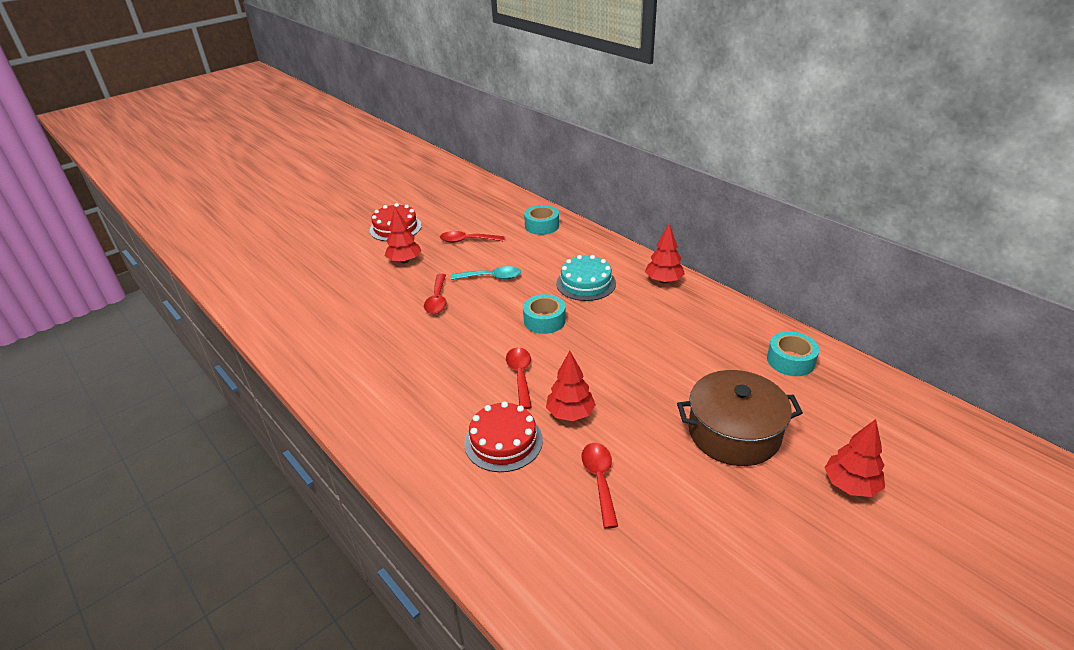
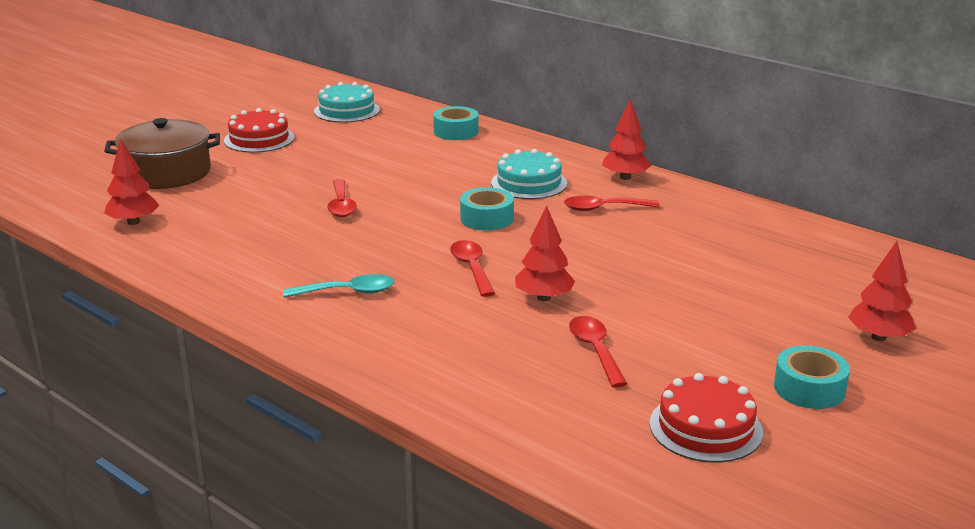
camera: 10 degrees left, 10 degrees down
(404, 261) = (283, 170): red tree -> red tree (133, 222)
(466, 201) = (347, 110): none -> turquoise cake
(467, 240) = (361, 148): red spoon -> red spoon (603, 208)
(491, 277) = (406, 182): turquoise spoon -> turquoise spoon (348, 292)
(503, 441) = (469, 325): red cake -> red cake (705, 427)
(734, 433) = (740, 303): brown pot -> brown pot (167, 173)
(790, 360) = (792, 240): turquoise tape -> turquoise tape (809, 388)

